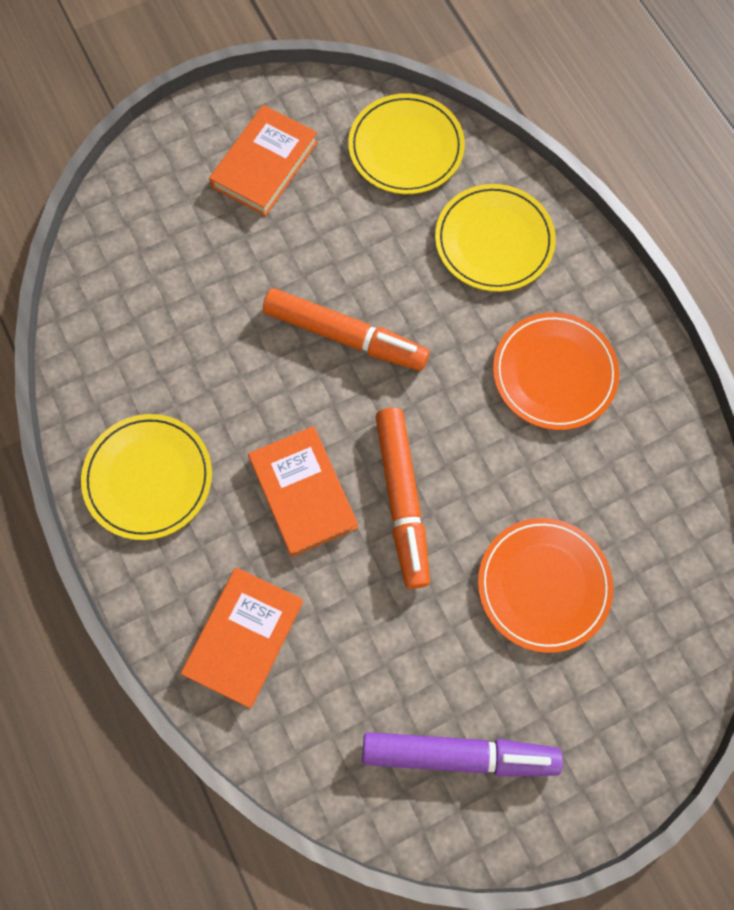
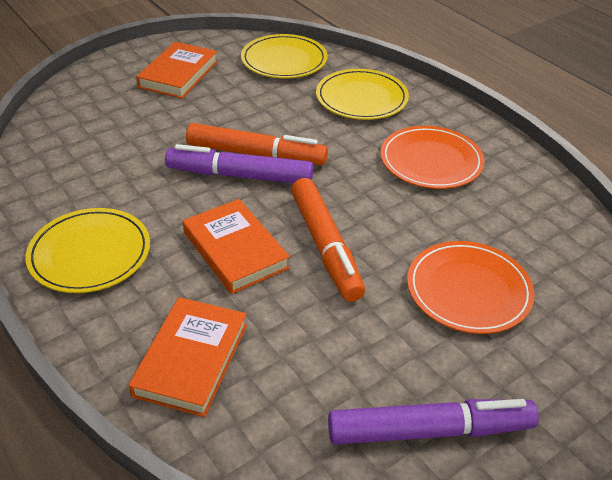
camera: 10 degrees left, 30 degrees down
(321, 371) = (240, 175): none -> purple marker

